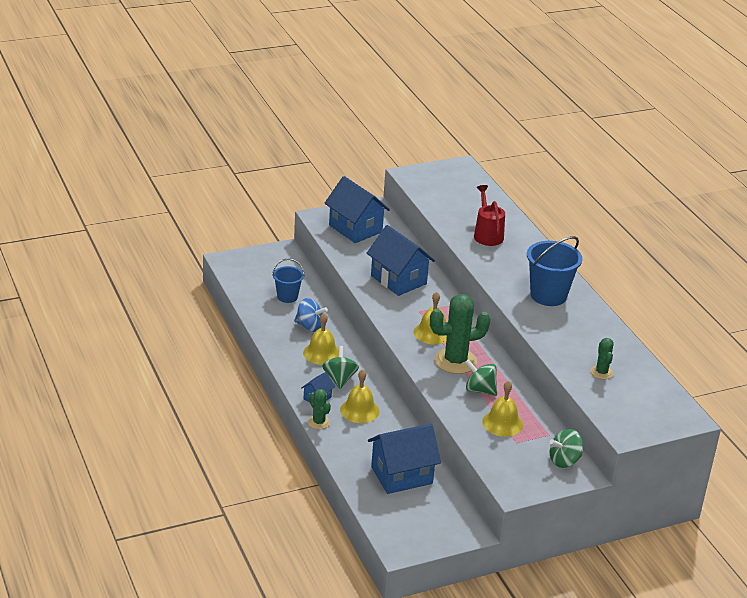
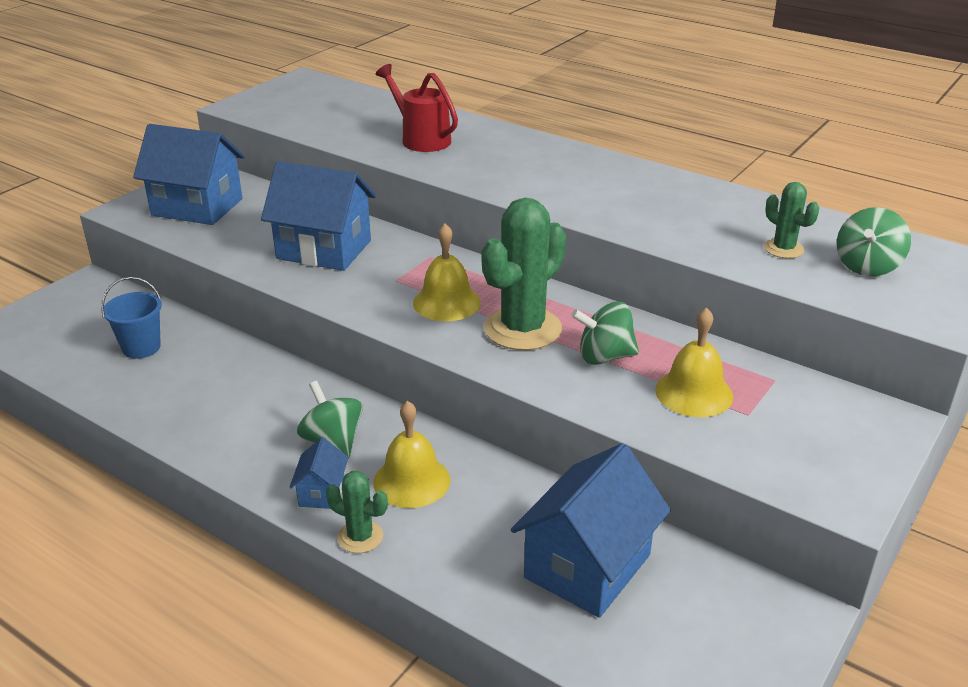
camera: 30 degrees left, 0 degrees up
(309, 326) = (214, 378): blue spinning top -> none
(322, 353) = (268, 412): yellow bell -> none
(548, 295) = (588, 181): blue bucket -> none
(564, 461) = (845, 410): green spinning top -> green spinning top (867, 266)

